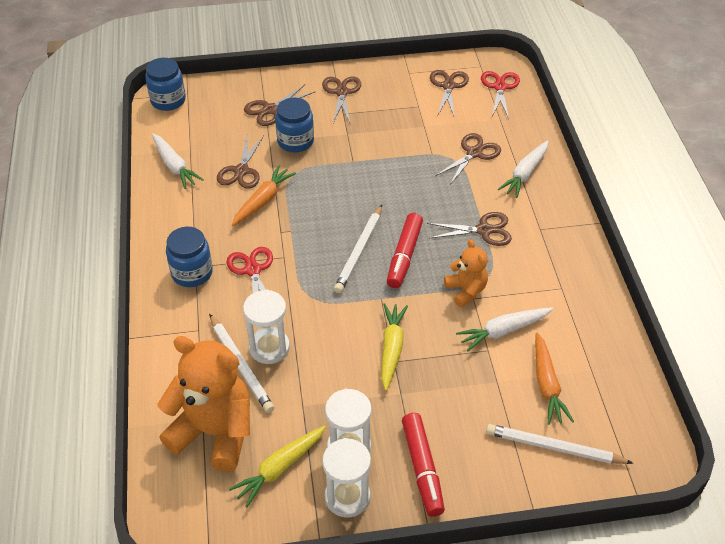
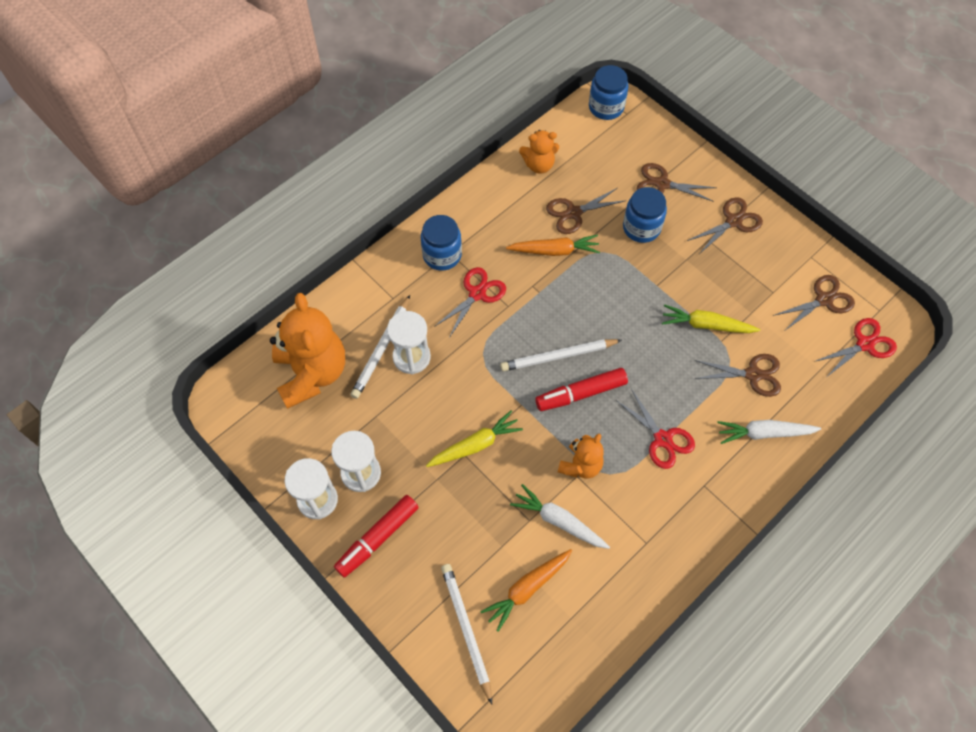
camera: 55 degrees right, 15 degrees up
(175, 166) = (539, 165): white carrot -> orange teddy bear
(279, 468) = (311, 437): yellow carrot -> yellow carrot (706, 325)
(484, 230) = (662, 439): brown scissors -> red scissors

